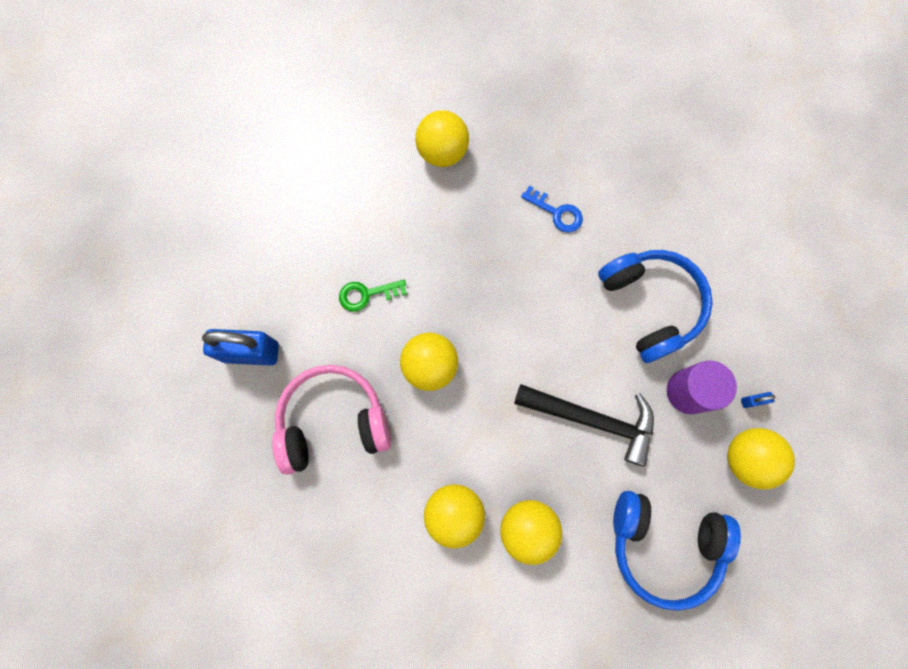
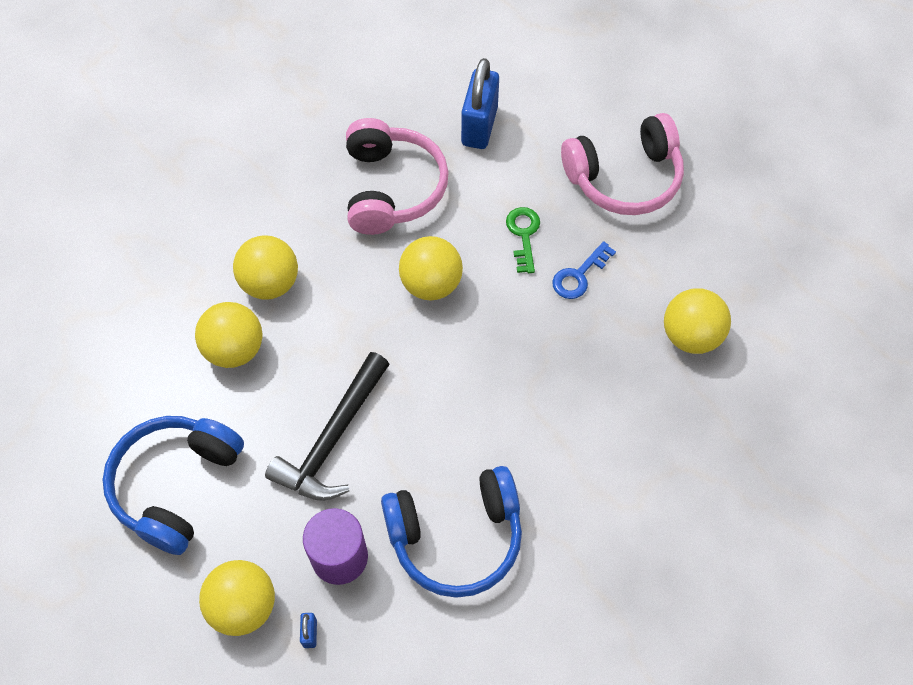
camera: 100 degrees right, 15 degrees down
(294, 217) = (624, 178): none -> pink headphones
(556, 212) = (595, 450): blue key -> blue key (579, 275)

